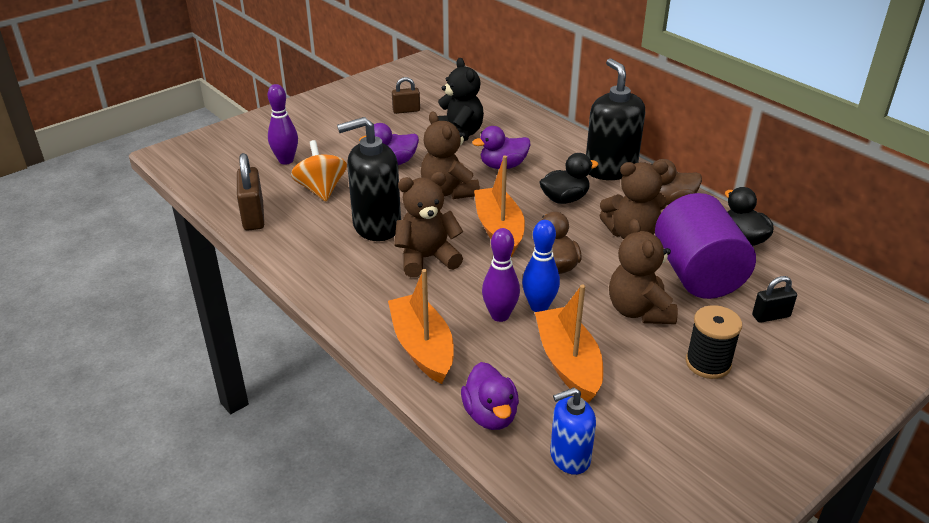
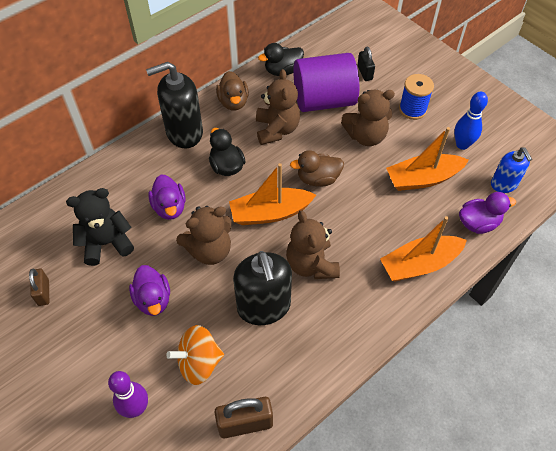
camera: 90 degrees left, 20 degrees up
(500, 315) = (379, 215): purple bowling pin -> none
(539, 306) = (366, 191): blue bowling pin -> blue bowling pin (462, 144)
(708, 363) = (412, 109): black spool -> blue spool

